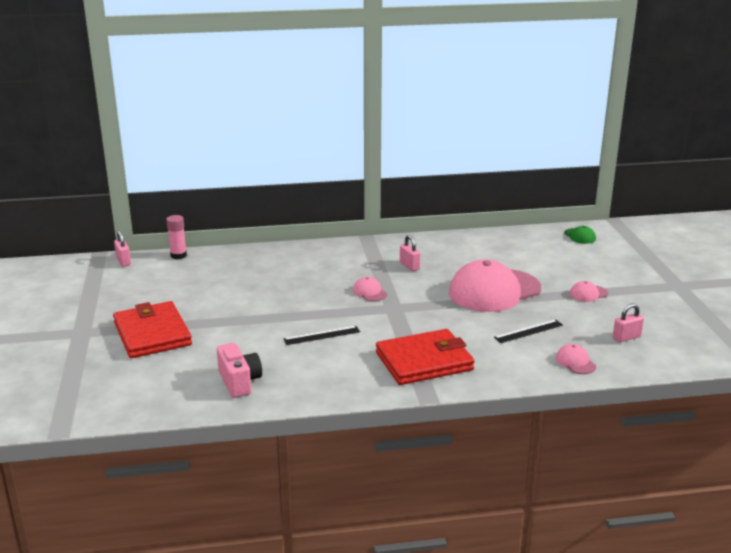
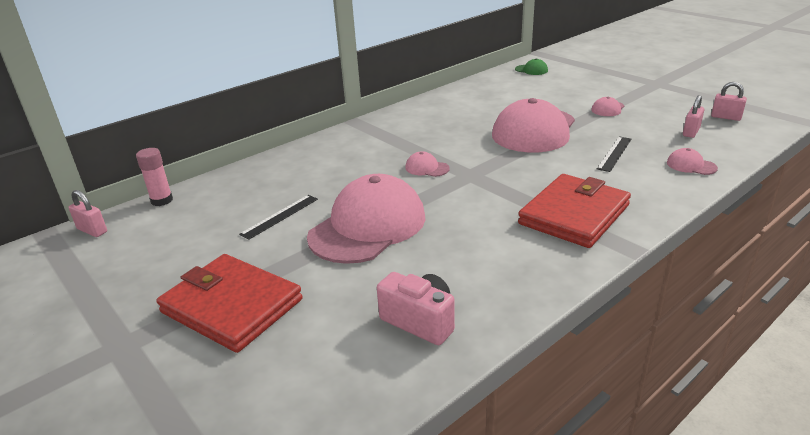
camera: 30 degrees left, 5 degrees up
(279, 318) = (368, 226): none -> pink cap
(322, 335) = (439, 228): black ruler -> black ruler (280, 216)
(409, 266) = (430, 133): pink padlock -> pink padlock (726, 117)

